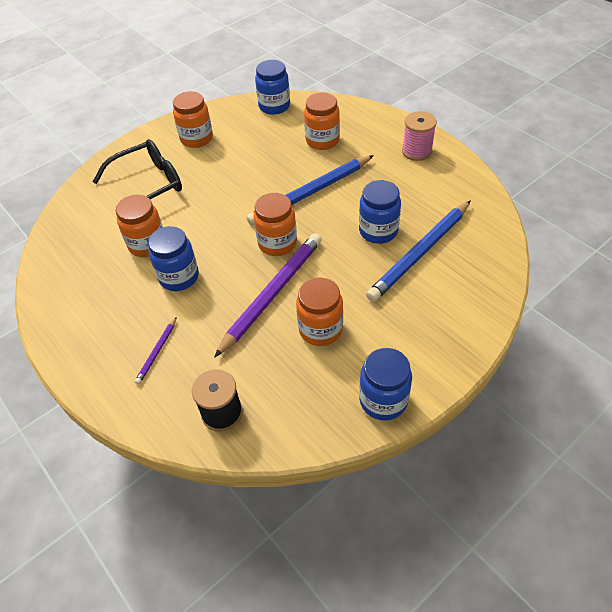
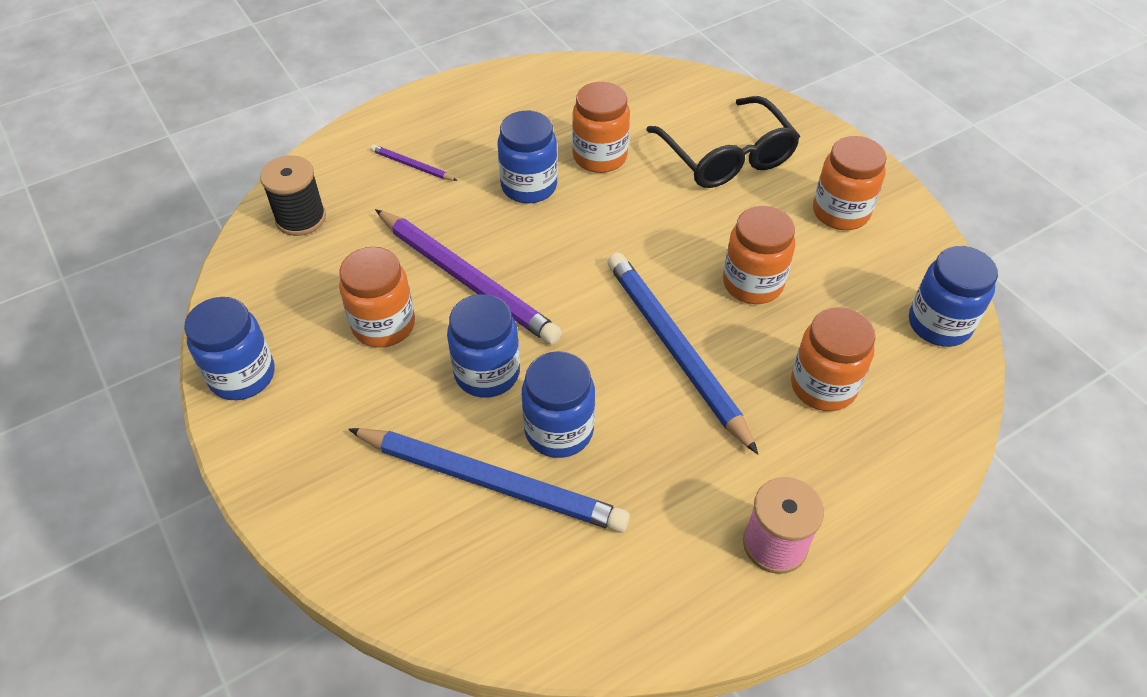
camera: 95 degrees right, 0 degrees up
(277, 243) = (565, 294): orange jar -> orange jar (752, 283)
(347, 268) = (487, 373): none -> blue jar
(420, 253) = (491, 482): blue pencil -> blue pencil turned 150 degrees clockwise

